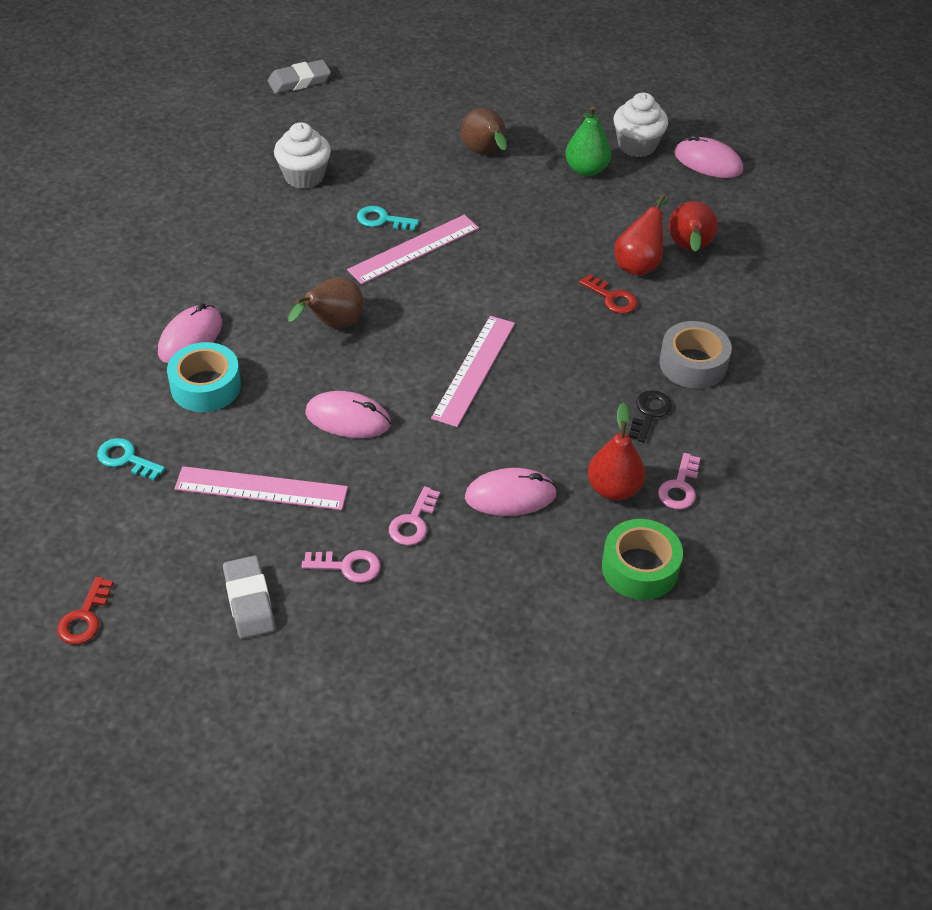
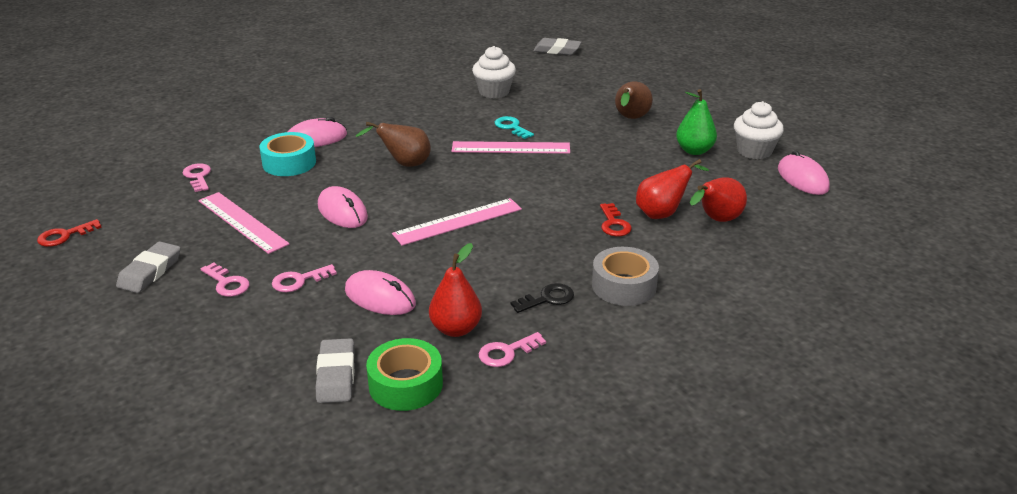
camera: 40 degrees right, 15 degrees down
(126, 459) = (198, 177): turquoise key -> pink key
(574, 596) = (336, 375): none -> grey eraser

